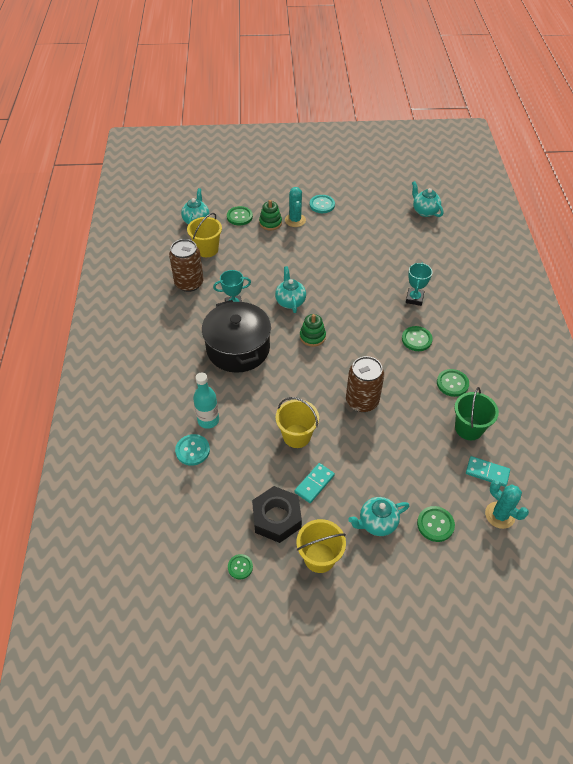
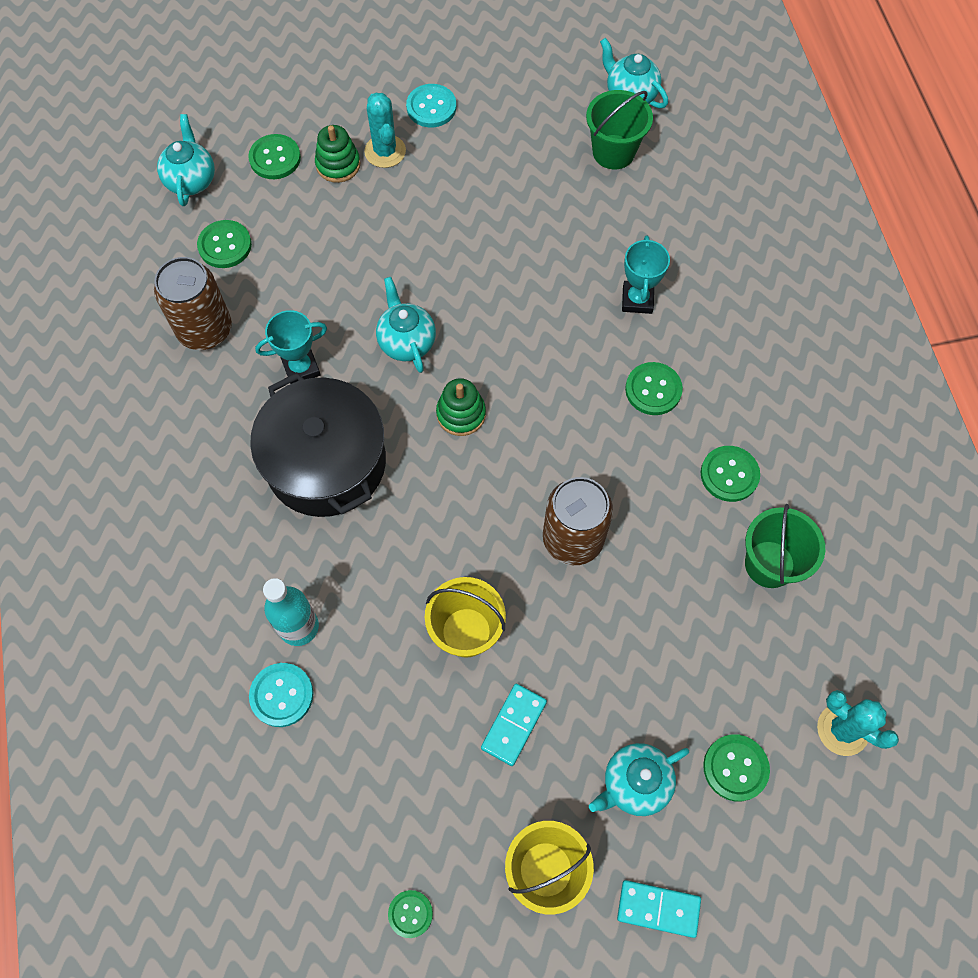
camera: 10 degrees left, 15 degrees up
(207, 249) = (225, 245): yellow bucket -> green button
(277, 518) = (458, 805): black nut -> none
(412, 234) = (613, 152): none -> green bucket
(487, 472) = (811, 648): turquoise domino -> turquoise domino (658, 908)

